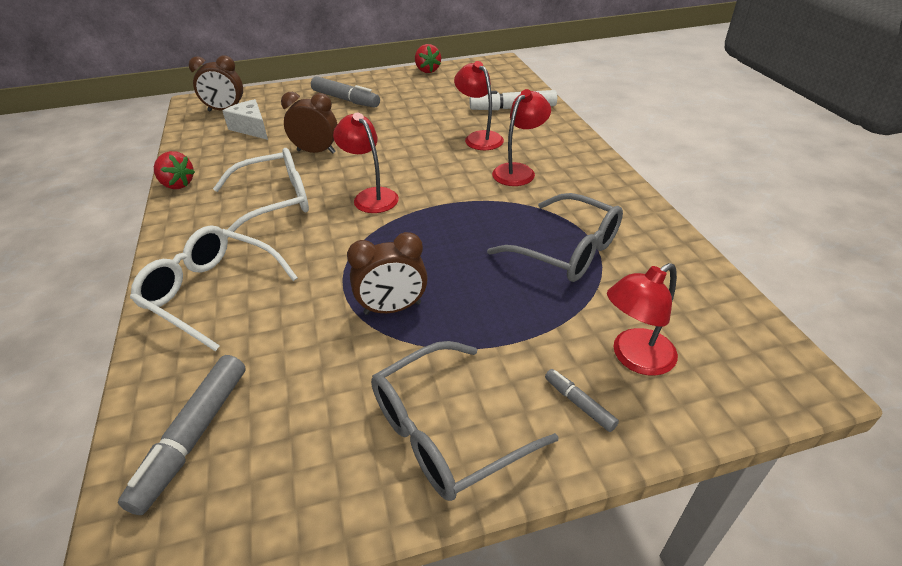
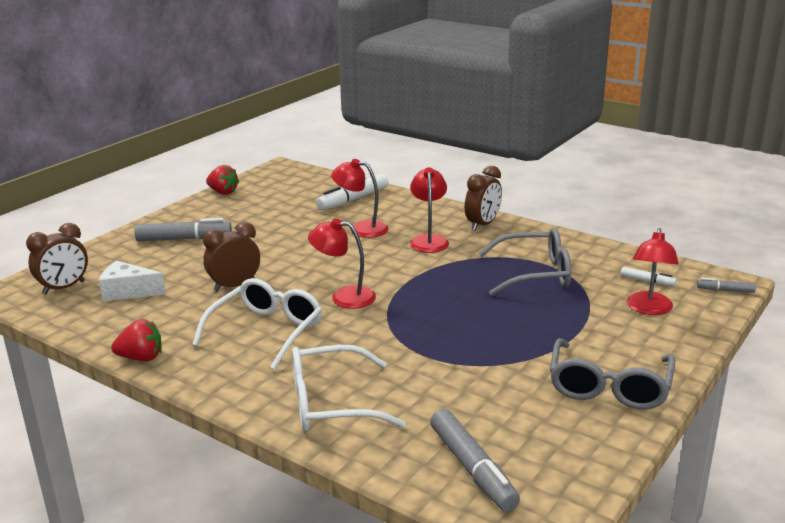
camera: 40 degrees left, 15 degrees down
(392, 308) = (480, 350): brown clock -> brown clock (482, 225)
(579, 403) = (652, 341): grey marker -> grey marker (725, 290)
(684, 320) = (647, 281): none -> white marker

